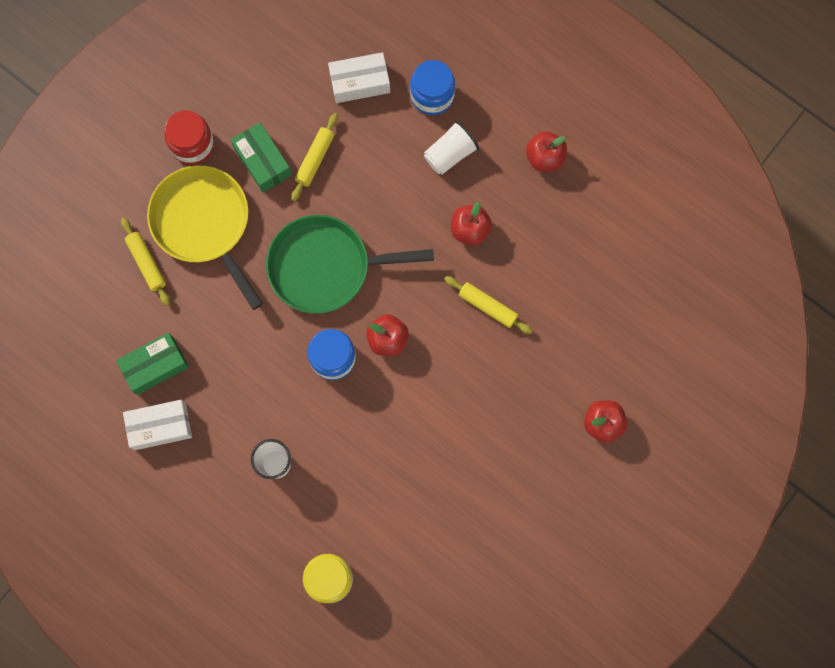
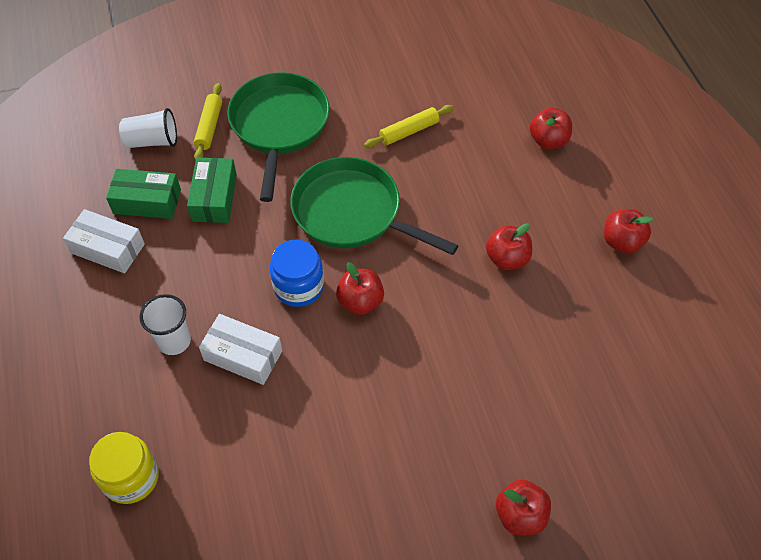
camera: 35 degrees right, 20 degrees down
(192, 145) = (318, 70): red jar -> none
(204, 224) = (279, 126): yellow pan -> green pan
(262, 161) = (364, 110): green box -> green box (214, 198)
(360, 82) = (491, 100): white box -> white box (243, 355)
(432, 95) = (548, 140): blue jar -> red apple
(450, 154) = (532, 191): white cup -> white cup (152, 141)
(487, 307) = (476, 331): yellow rolling pin -> none

